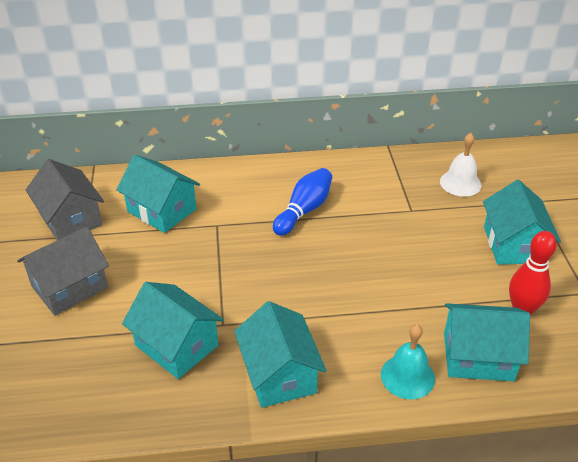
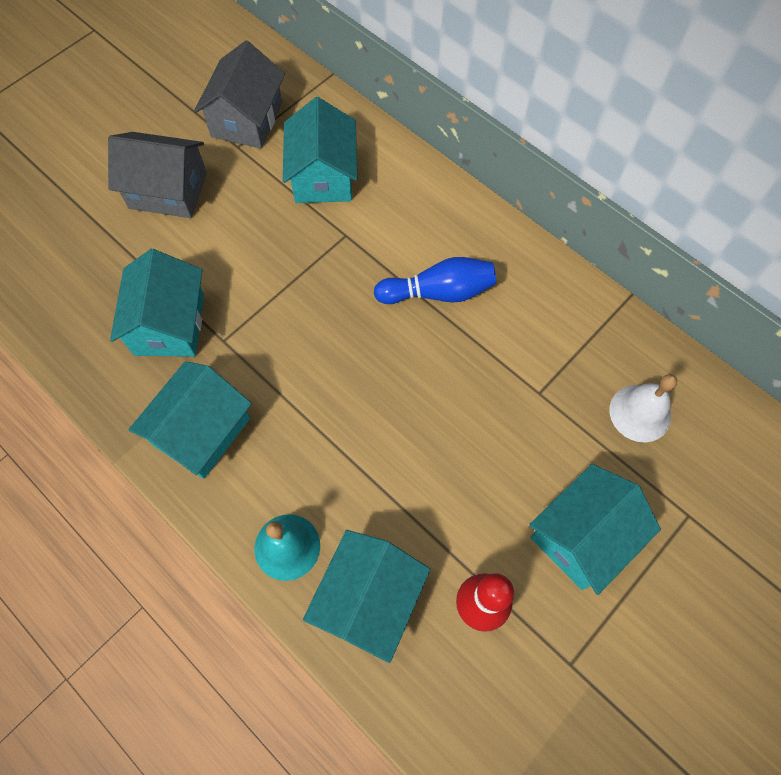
camera: 50 degrees right, 25 degrees up
(478, 356) = (368, 599): turquoise house -> turquoise house turned 60 degrees clockwise

